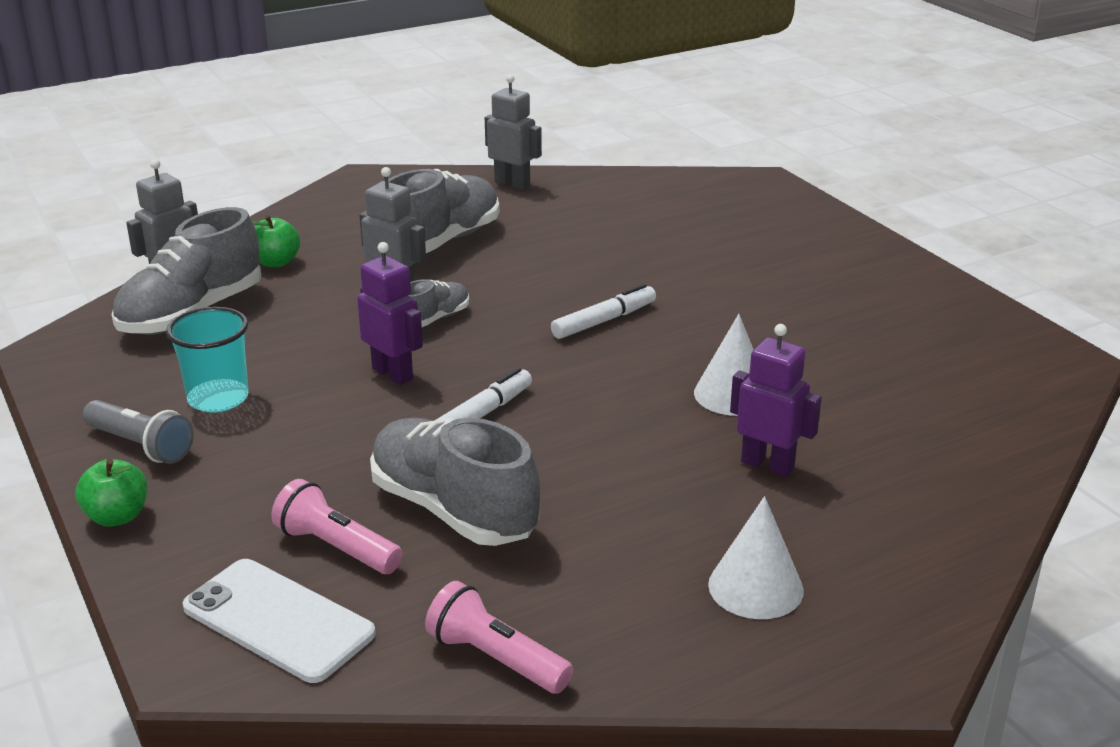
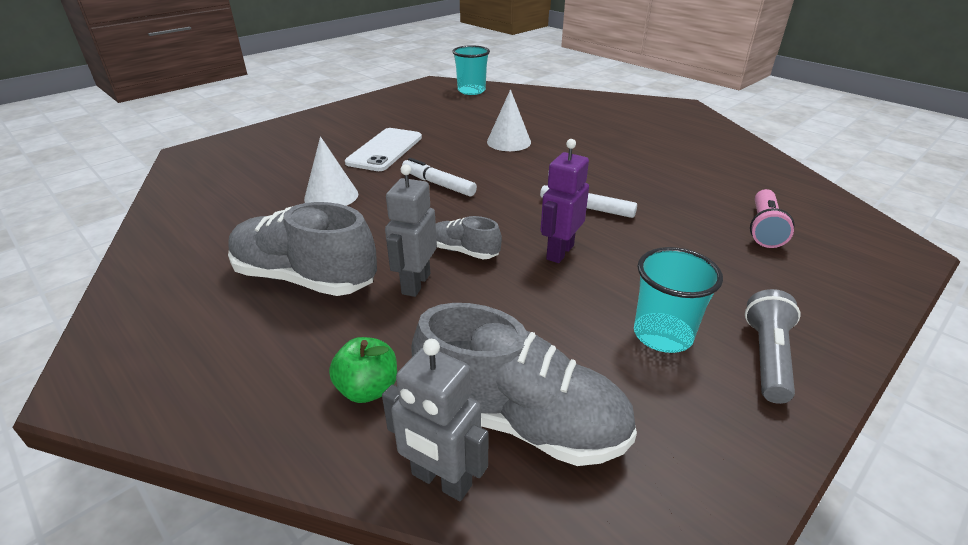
camera: 105 degrees left, 5 degrees up
(117, 516) = (853, 332): green apple -> none
(278, 620) = (840, 232): white phone -> white phone (385, 150)
(453, 510) = (689, 200): grey shoe -> none
(495, 659) = (779, 171): pink flashlight -> none
(512, 183) = (156, 262): grey robot -> none
(755, 587) = (664, 128): white cone -> white cone (331, 196)
(767, 465) = (570, 131): purple robot -> none
(1013, 395) = (471, 91): none -> turquoise cup

